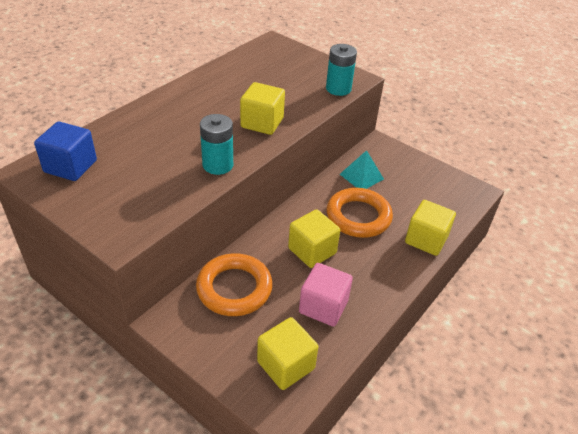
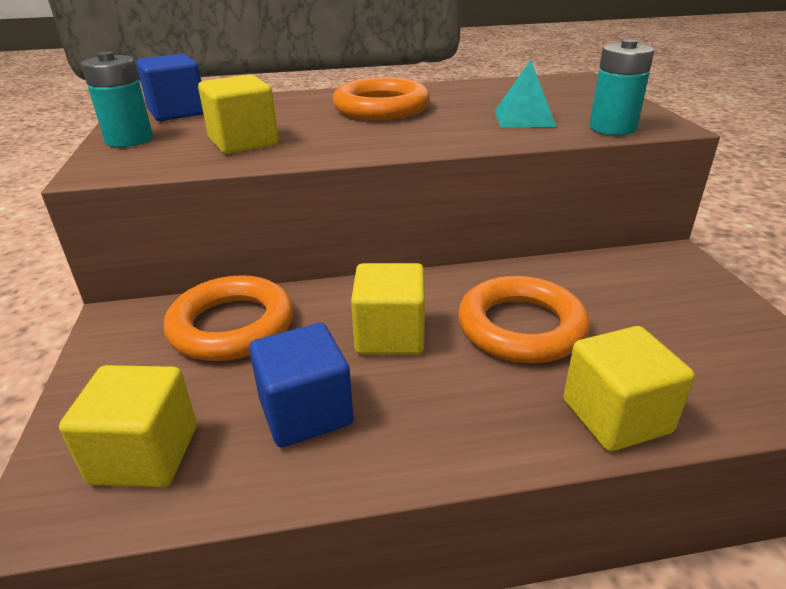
camera: 45 degrees right, 10 degrees down
(202, 112) = (381, 108): none -> orange ring
(218, 165) = (314, 148): turquoise battery -> turquoise battery (129, 140)
(262, 123) = (438, 131): yellow cube -> yellow cube (243, 142)
(323, 306) = (305, 412): pink cube -> blue cube
(361, 176) = (591, 282): turquoise pyramid -> turquoise pyramid (524, 118)

